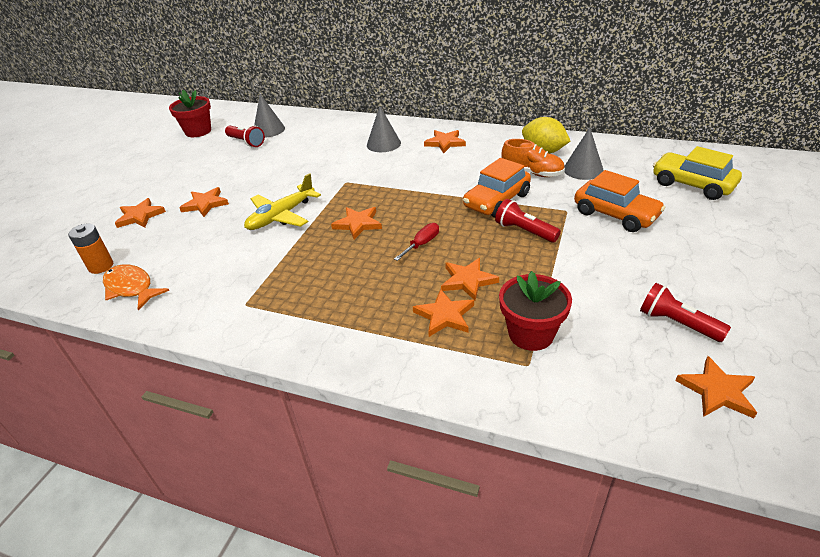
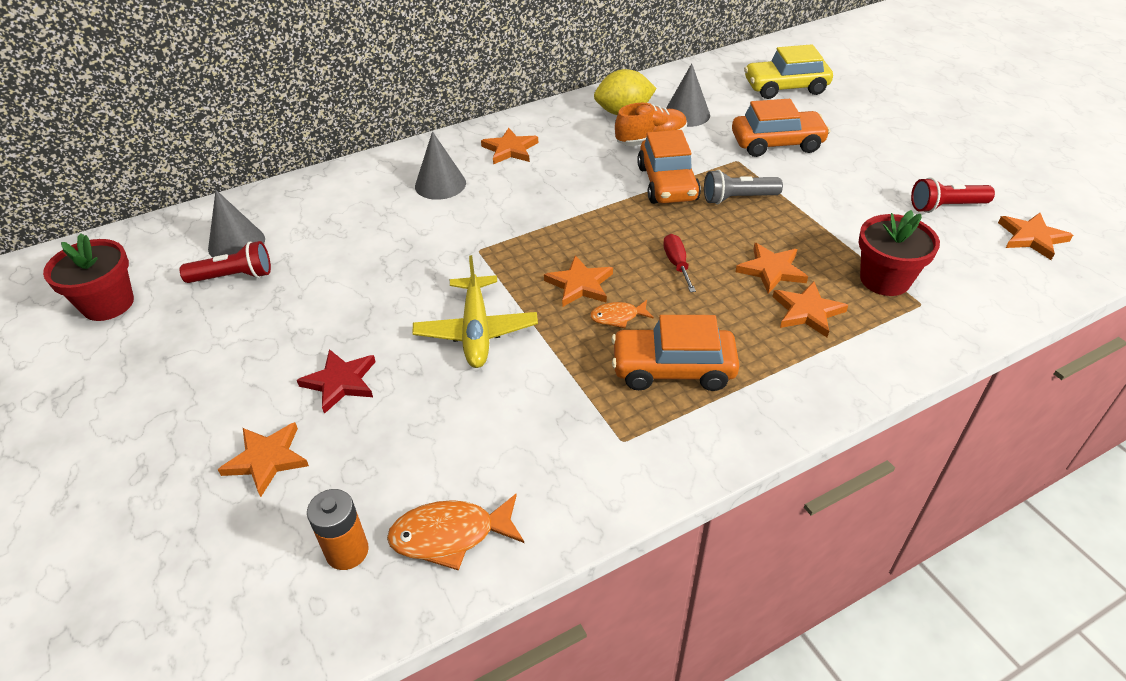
camera: 50 degrees left, 5 degrees up
(205, 204) = (340, 382): orange star -> red star
(323, 291) = (673, 369): none -> orange car
(346, 250) = (617, 317): none -> orange fish
(524, 231) = (738, 198): red flashlight -> grey flashlight

